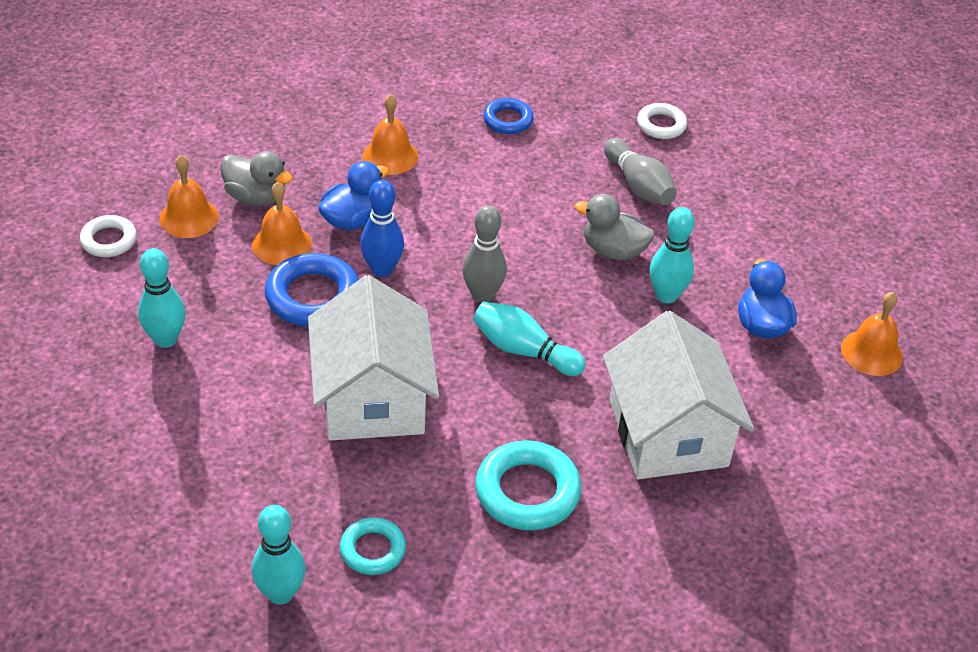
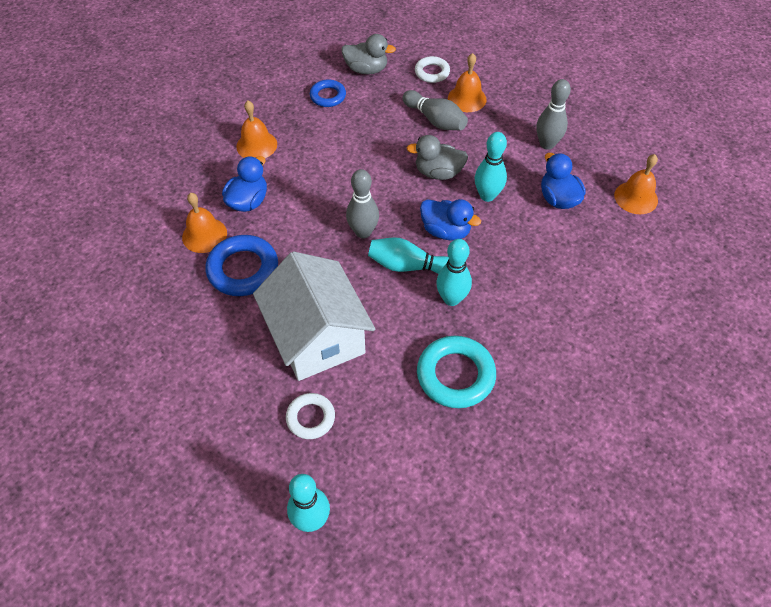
camera: 15 degrees left, 10 degrees up
(109, 240) = (73, 269): white ring -> white ring (310, 418)
(165, 339) = (145, 337): turquoise bowling pin -> turquoise bowling pin (451, 299)
(189, 217) = (127, 234): orange bell -> orange bell (467, 98)
(256, 197) = (171, 203): grey duck -> grey duck (366, 70)
(373, 550) = (365, 459): turquoise ring -> none
(382, 269) = (284, 233): blue bowling pin -> none
(591, 323) = (445, 231): none -> blue duck
(668, 433) = (531, 298): white house -> none
(779, 254) = (547, 144): none -> grey bowling pin

